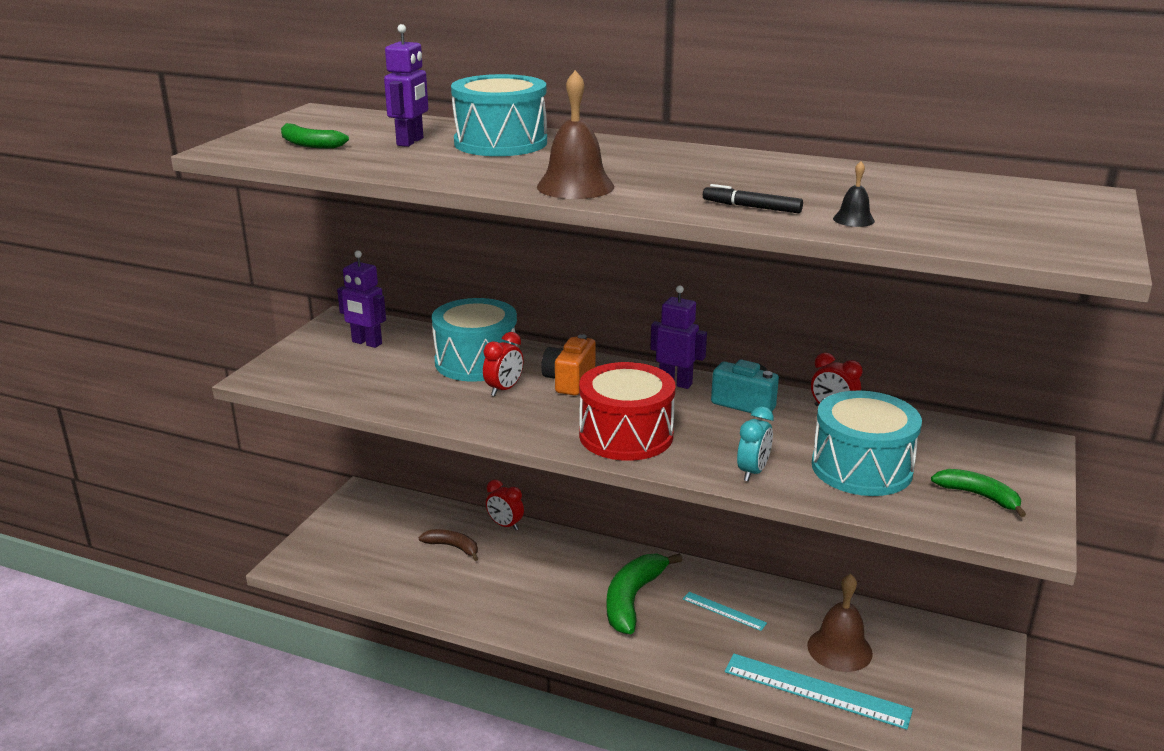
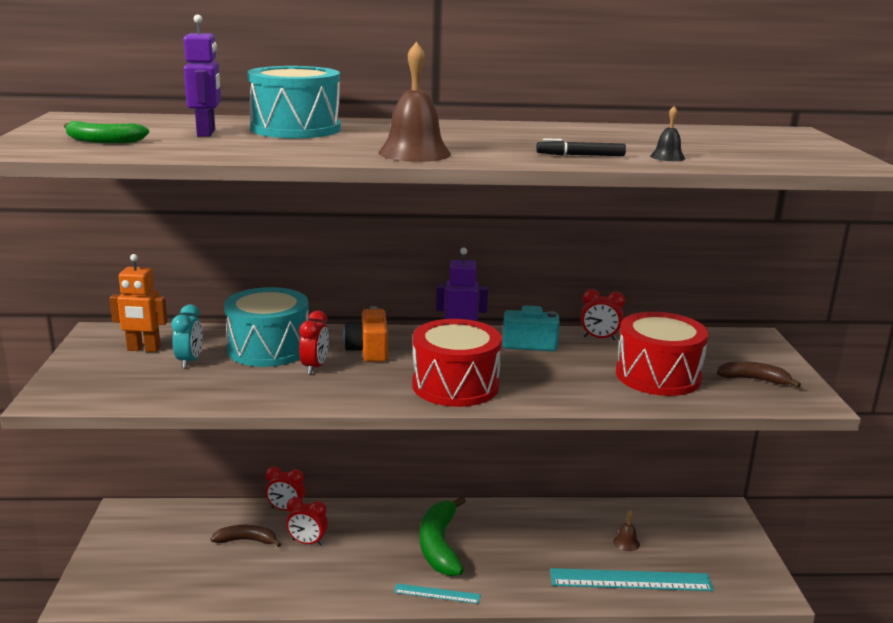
camera: 25 degrees left, 5 degrees down
(366, 343) = (143, 349): purple robot -> orange robot
(506, 563) = (307, 542): none -> red clock
(724, 611) = (520, 536): turquoise ruler -> turquoise ruler (437, 593)
(752, 472) = (581, 394): turquoise clock -> turquoise clock (189, 361)
(839, 649) = (626, 542): brown bell -> brown bell, size x0.48
(861, 468) = (658, 376): turquoise drum -> red drum
(978, 496) = (753, 380): green banana -> brown banana

